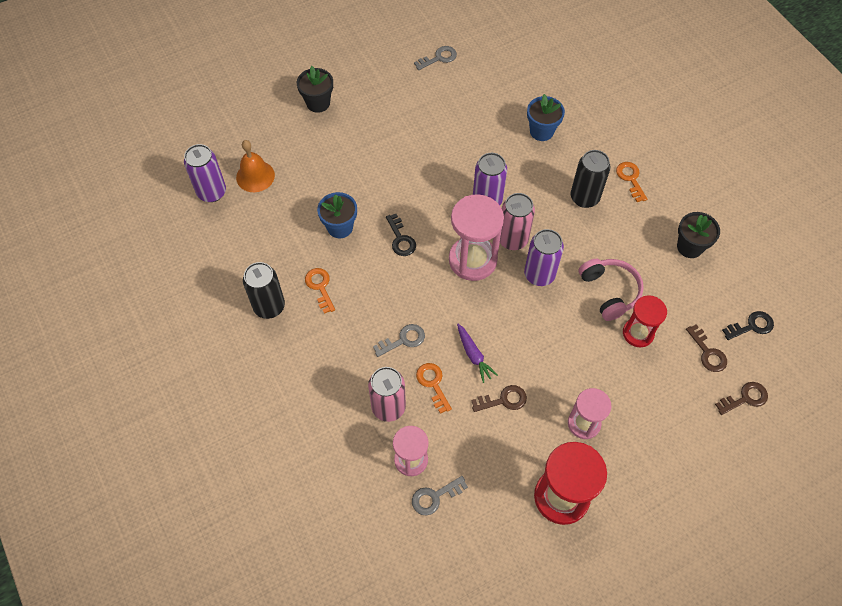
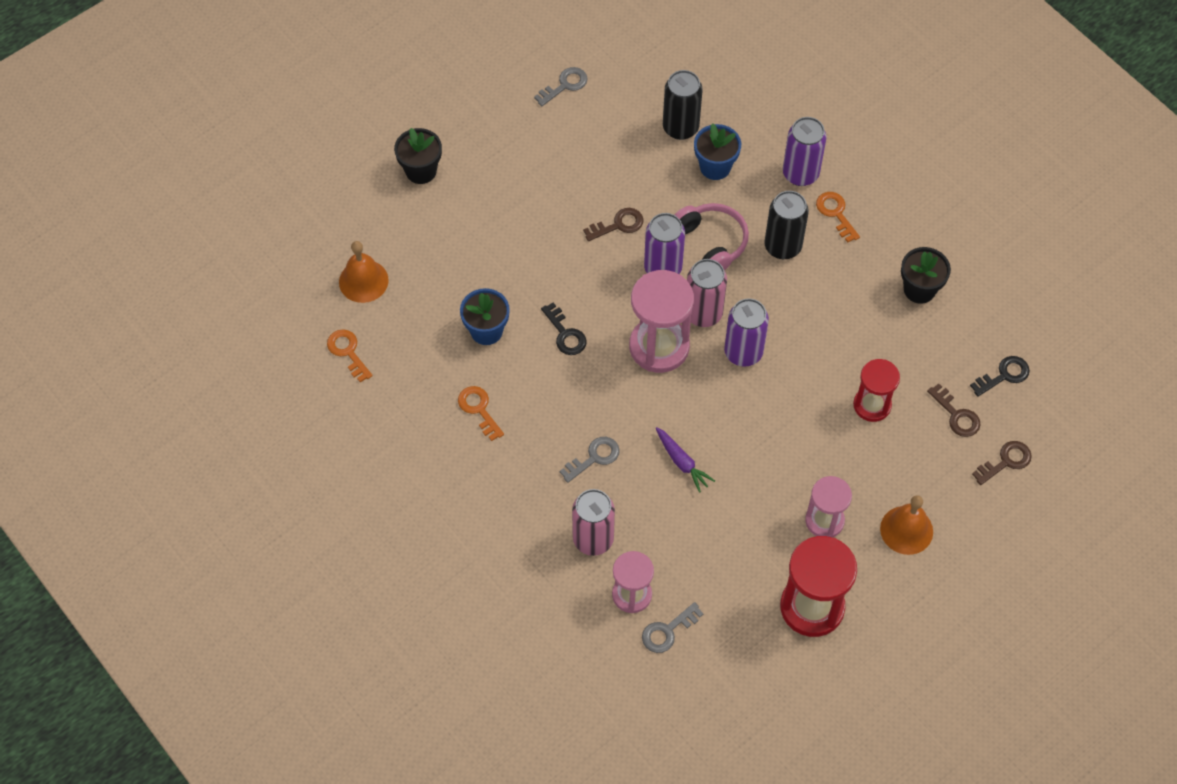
camera: 10 degrees left, 0 degrees up
(212, 192) = (313, 310): purple can -> purple can (800, 173)
(269, 306) = (422, 443): black can -> black can (680, 127)
(433, 384) = (640, 504): orange key -> orange key (348, 352)
(503, 400) = (726, 509): brown key -> brown key (618, 225)
(609, 291) = (831, 360): pink headphones -> pink headphones (711, 242)
(652, 443) = (906, 530): none -> orange bell

